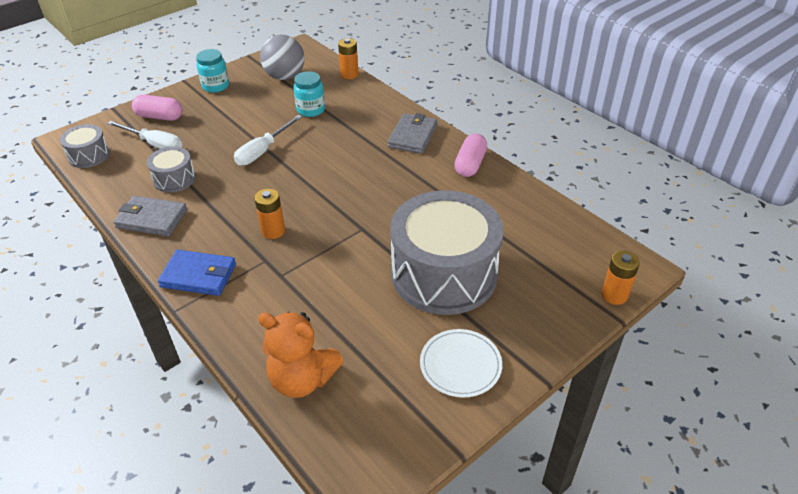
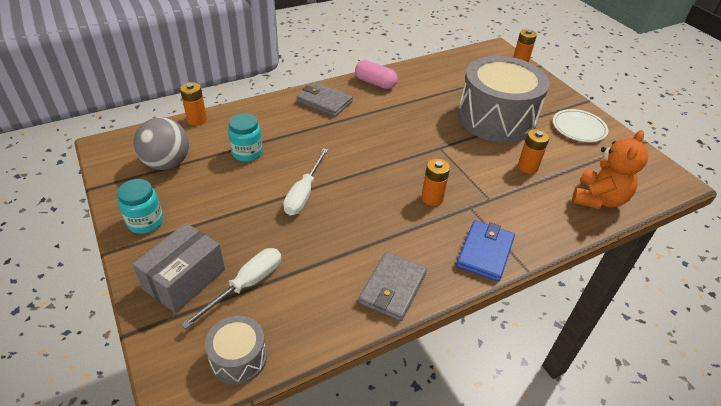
camera: 80 degrees left, 0 degrees up
(160, 117) = (184, 279): pink capsule -> grey box
(174, 179) = (326, 267): grey drum -> none
(263, 151) = (304, 193): white screwdriver -> white screwdriver turned 60 degrees clockwise
(348, 307) = (527, 167): none -> orange battery

